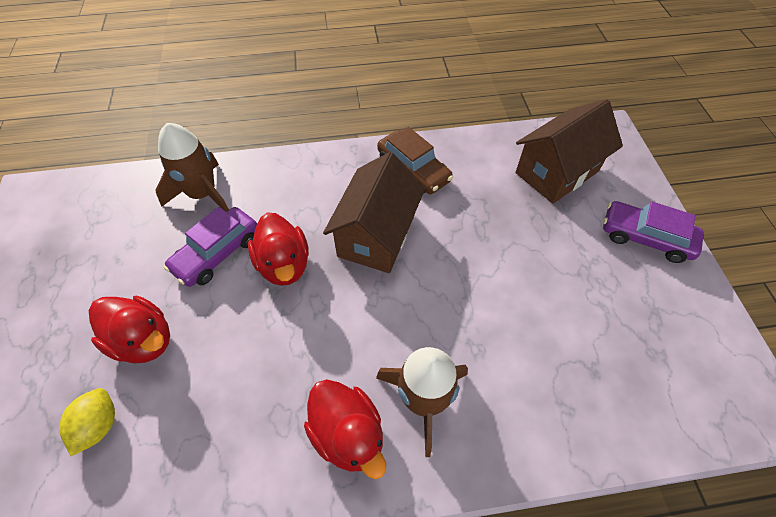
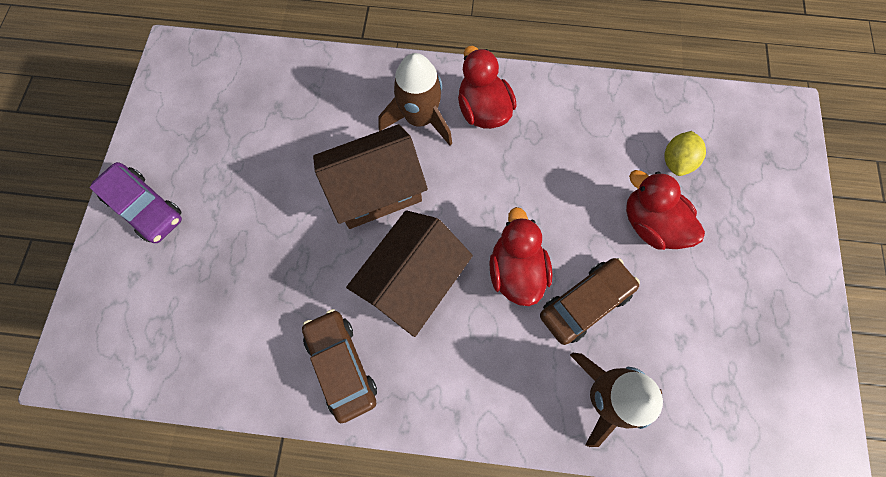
camera: 165 degrees left, 15 degrees up
(217, 253) = (585, 303): purple car -> brown car
(556, 172) = (177, 315): brown house -> brown house (376, 191)

